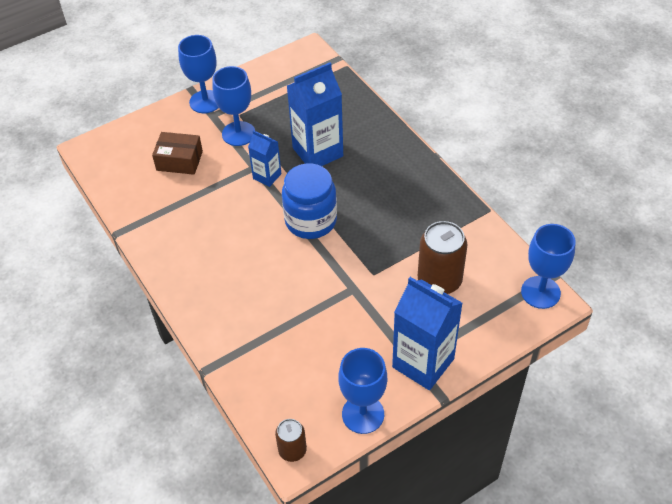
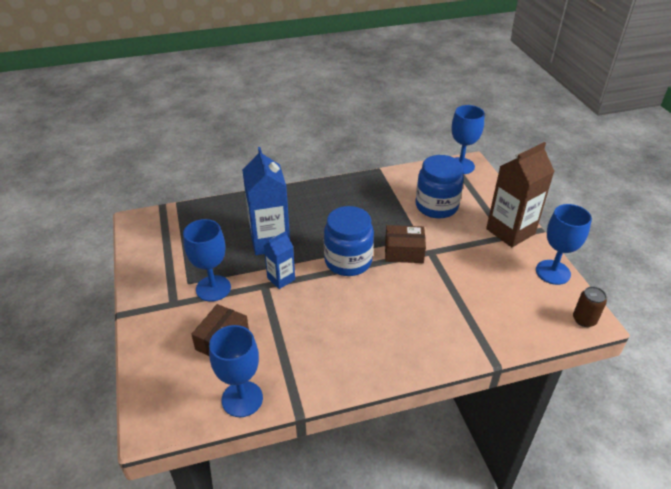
camera: 75 degrees left, 10 degrees down
(205, 102) = (150, 305): blue goblet -> blue goblet (242, 399)
(344, 264) = (404, 252): none -> brown box
(423, 363) = (510, 231): blue carton -> brown carton
(439, 280) = (436, 206): brown can -> blue jar

